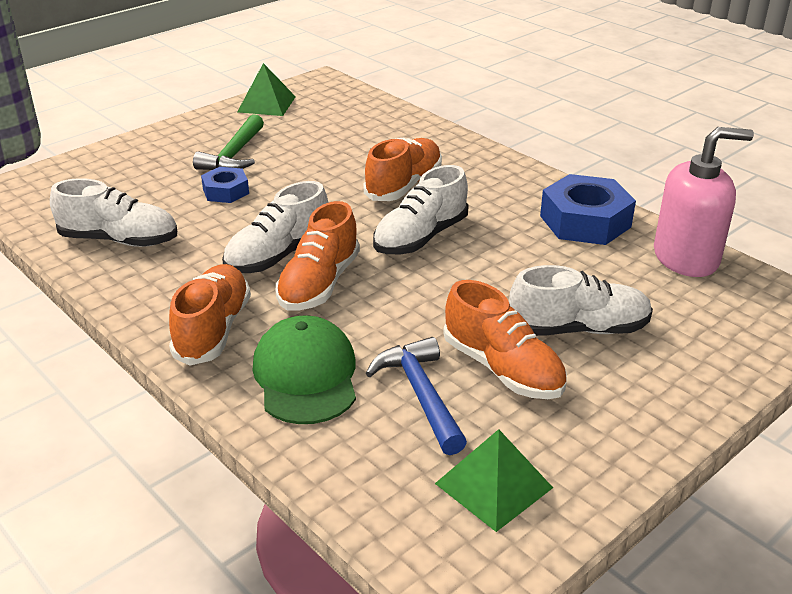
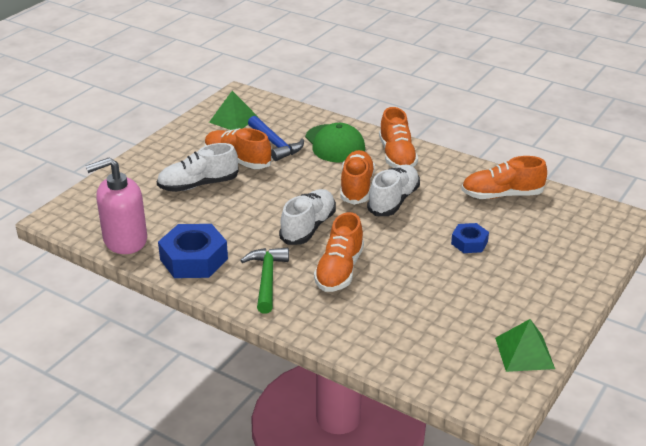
camera: 165 degrees right, 0 degrees up
(119, 240) = (502, 195): white shoe -> orange shoe
(234, 155) = (495, 279): green hammer -> green hammer (267, 279)

